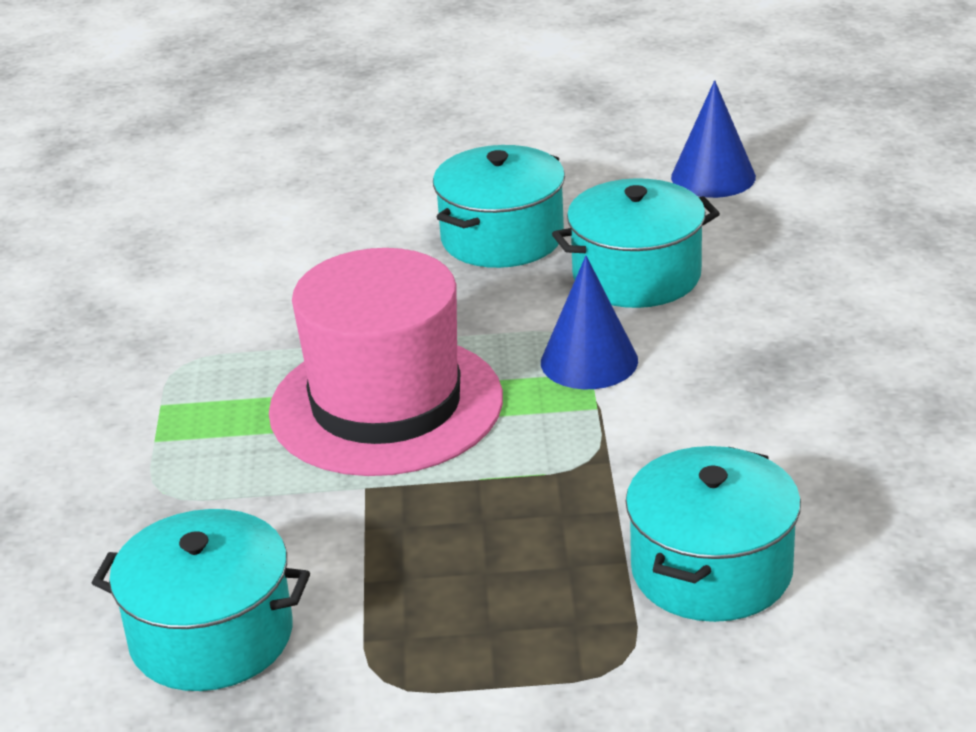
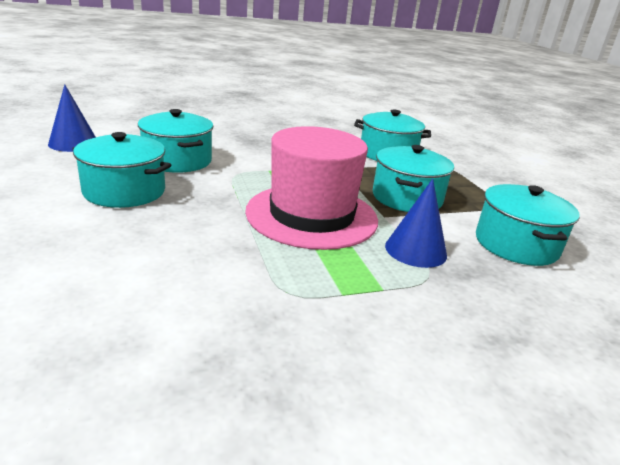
camera: 110 degrees left, 5 degrees down
(438, 538) = (407, 198): none -> turquoise pot
(589, 361) = (258, 170): blue cone -> blue cone (415, 250)

